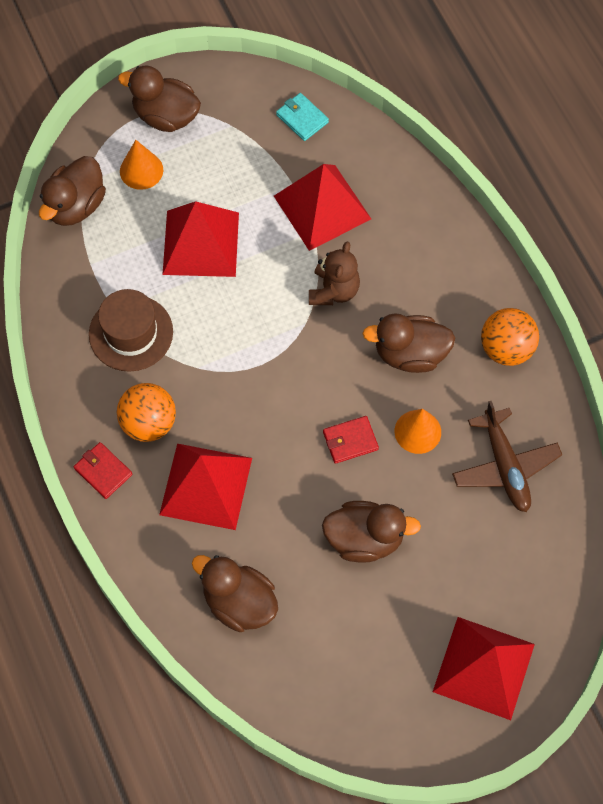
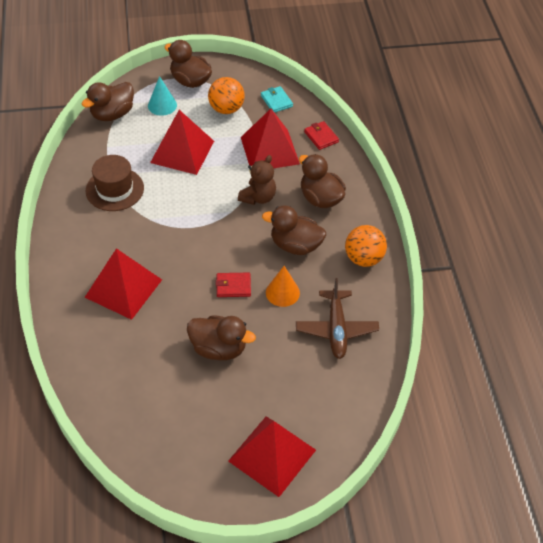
camera: 15 degrees right, 15 degrees down
(103, 471) = (59, 262): red wallet -> red wallet (321, 137)
(141, 170) = (162, 105): orange cone -> turquoise cone
(148, 423) = (102, 242): orange ball -> orange ball (226, 109)
(239, 602) = (114, 364): brown duck -> brown duck (320, 198)

